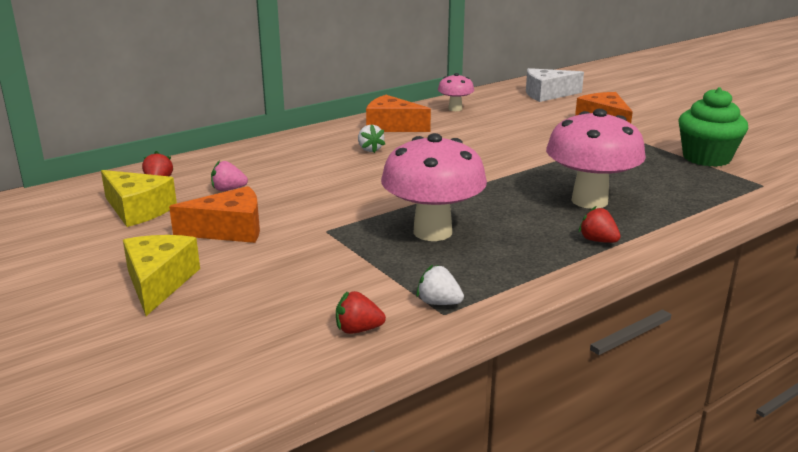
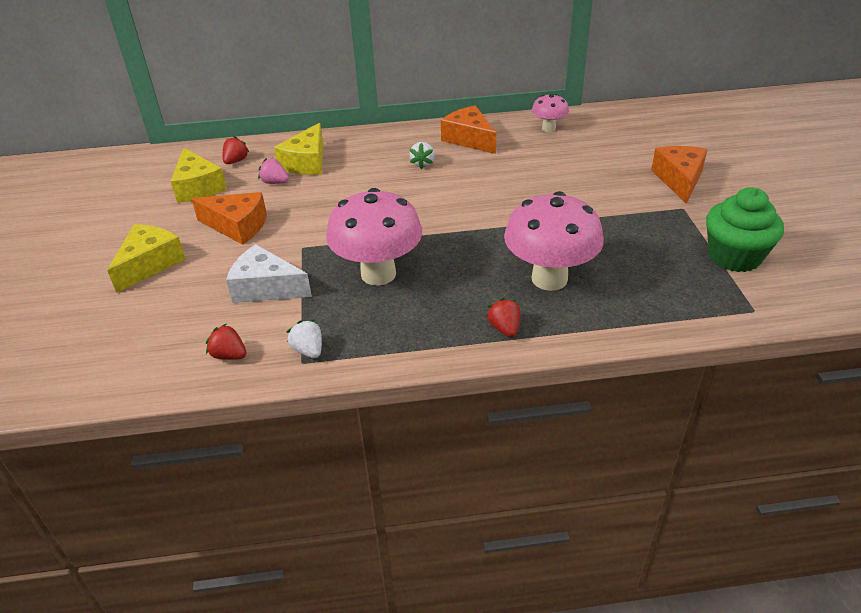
camera: 30 degrees right, 15 degrees up
(245, 169) = (307, 162): none -> yellow cheese
(547, 94) = (662, 127): white cheese -> white cheese (266, 288)

